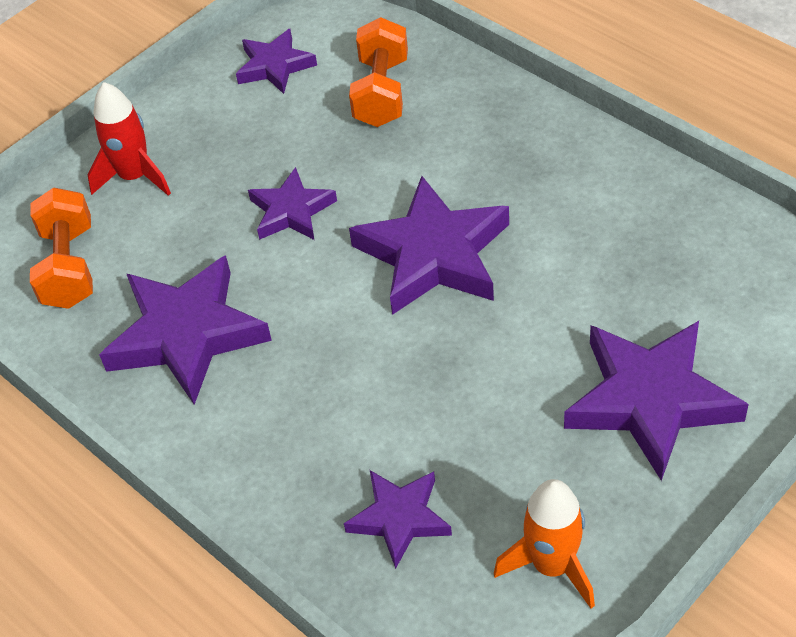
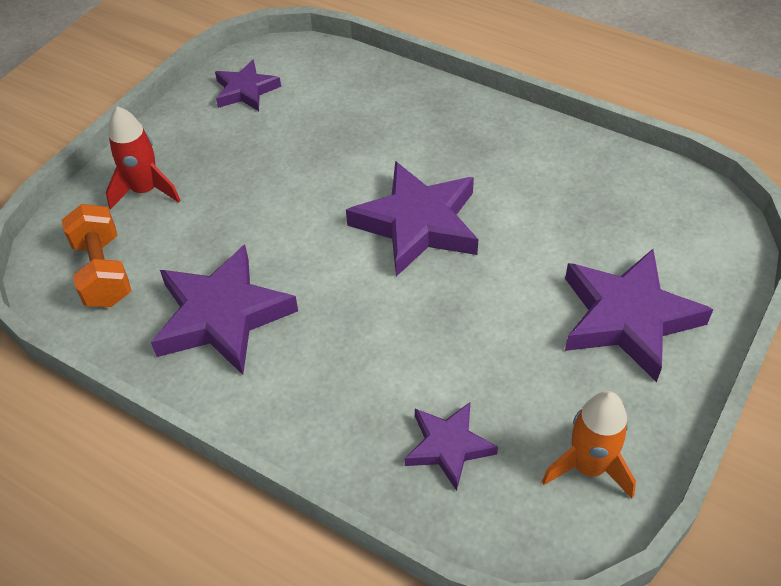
camera: 15 degrees left, 0 degrees up
(291, 211) = (289, 203): purple star -> none
(381, 92) = (340, 102): orange dumbbell -> none

